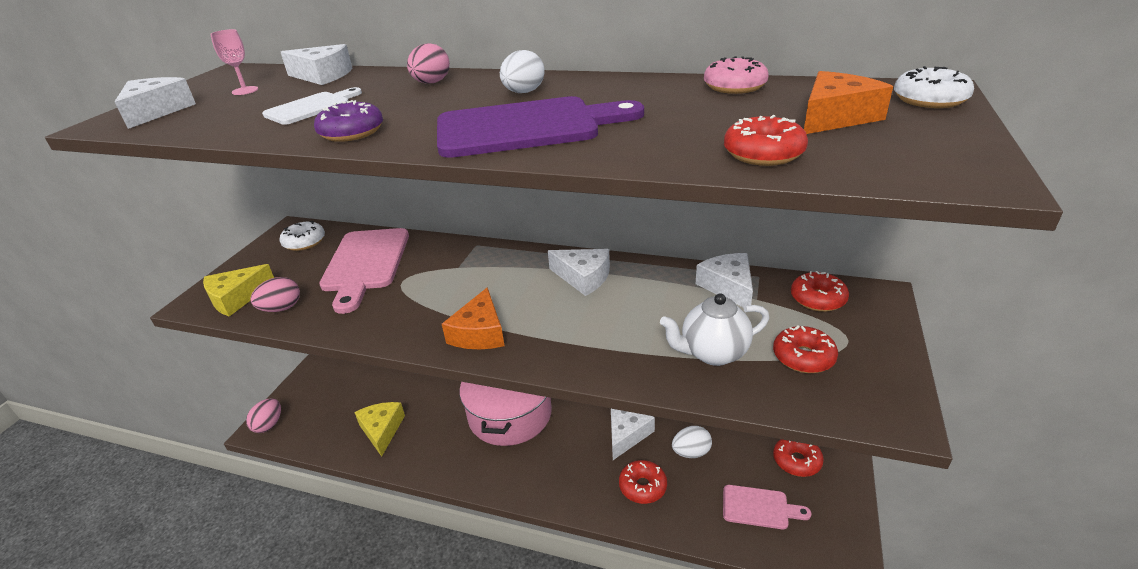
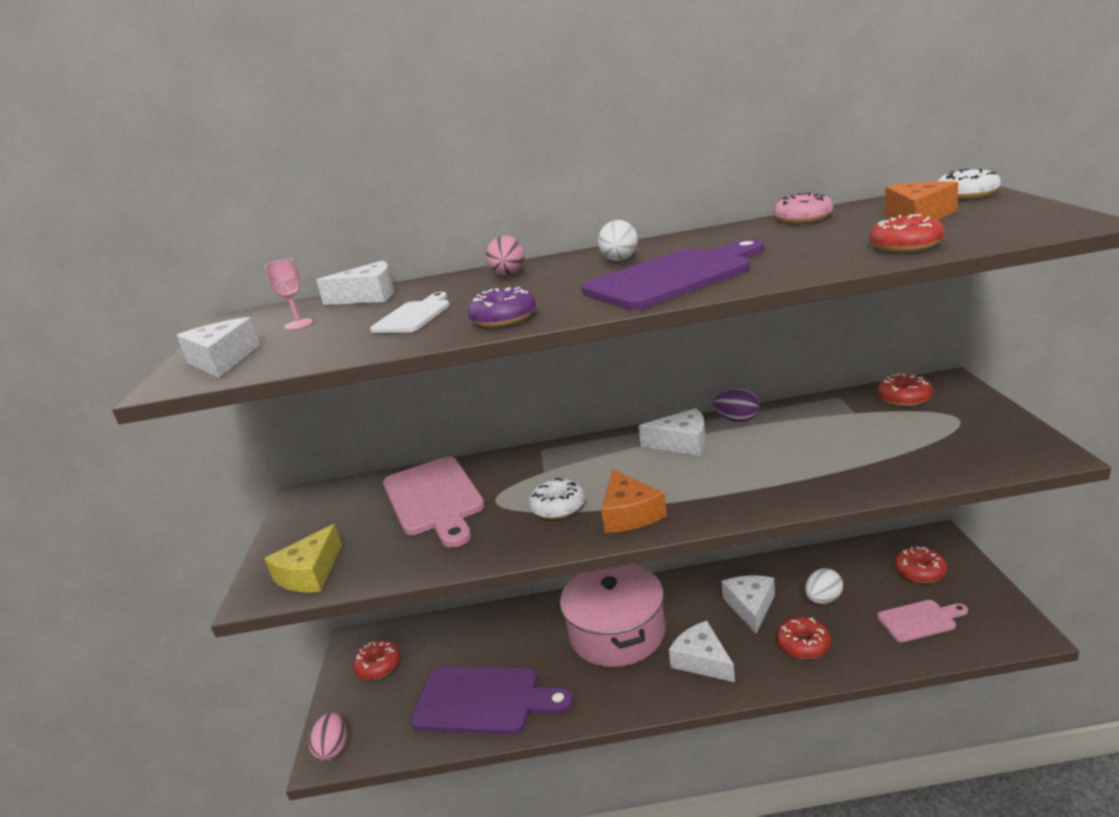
camera: 20 degrees left, 10 degrees down
(281, 308) = (380, 564): pink egg -> none
(304, 242) = (335, 502): white donut -> white donut (558, 507)
(382, 430) = (483, 700): yellow cheese -> purple cutting board
(649, 270) = (737, 420): none -> purple egg
(713, 353) = (861, 460): white teapot -> none
(728, 287) = (821, 411): white cheese -> white cheese (702, 660)
(803, 357) = (936, 439): red donut -> red donut (379, 666)

